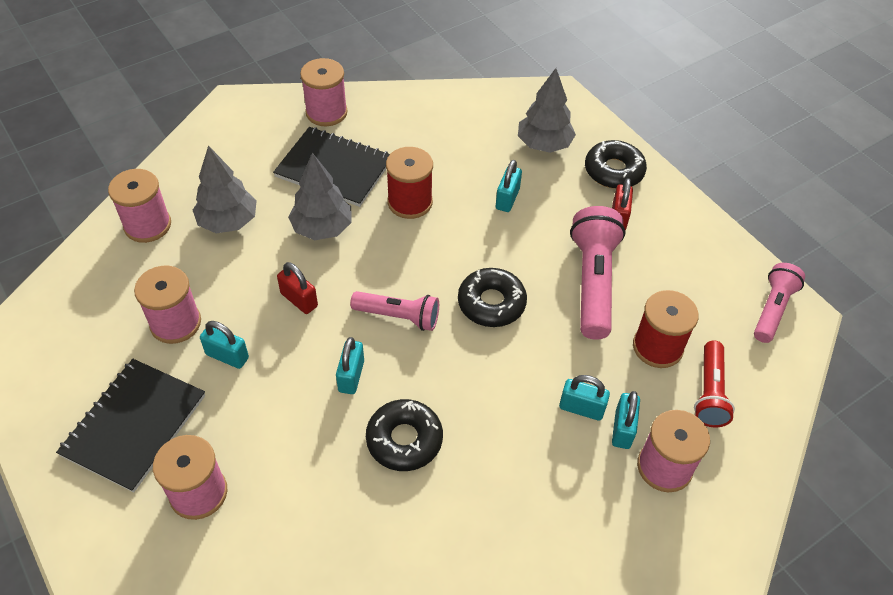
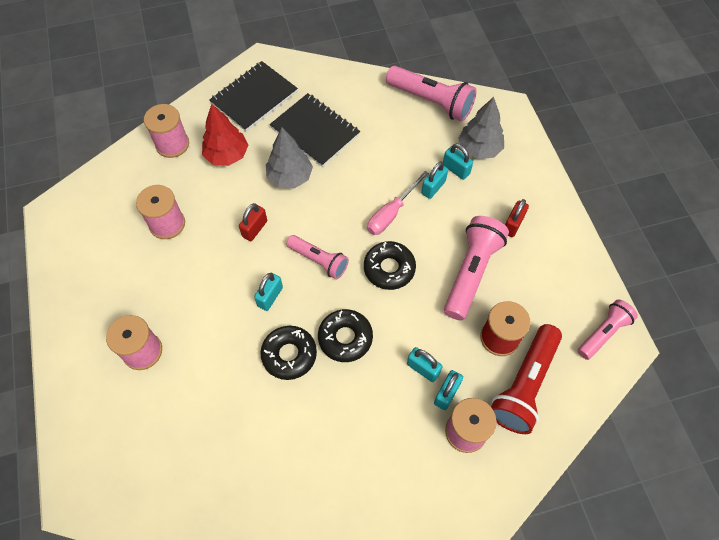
camera: 20 degrees right, 10 degrees up
(134, 425) = (118, 291): black notebook -> black notebook (254, 97)
(227, 356) = (193, 258): turquoise padlock -> turquoise padlock (456, 169)
(228, 222) = (227, 155): grey tree -> red tree
(299, 300) = (255, 229): red padlock -> red padlock turned 60 degrees clockwise
(326, 112) = (325, 83): pink spool -> none
(410, 202) = (360, 172): red spool -> none
(465, 106) = (431, 101): none -> pink flashlight
(468, 239) = (391, 213): none -> pink screwdriver
(614, 171) = (525, 184): black donut -> black donut (345, 338)
(709, 392) = (524, 385): red flashlight -> red flashlight, size x1.59

